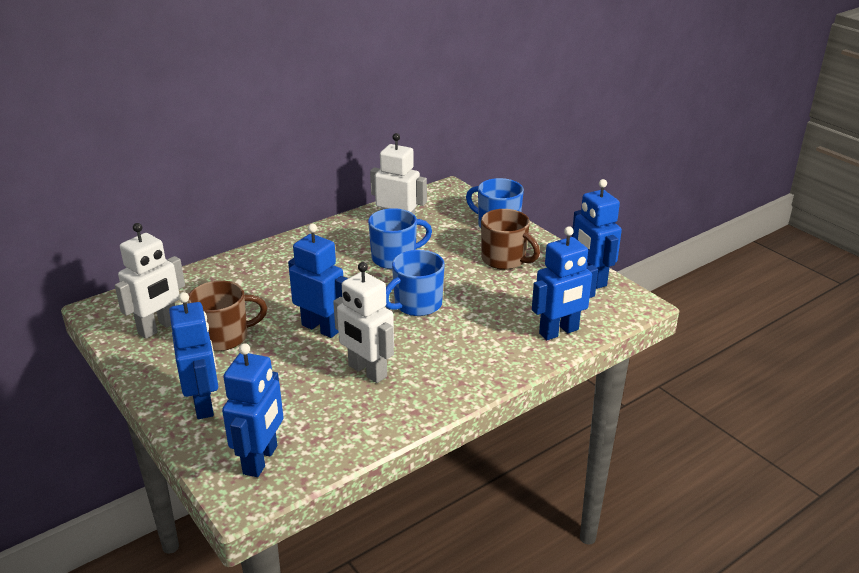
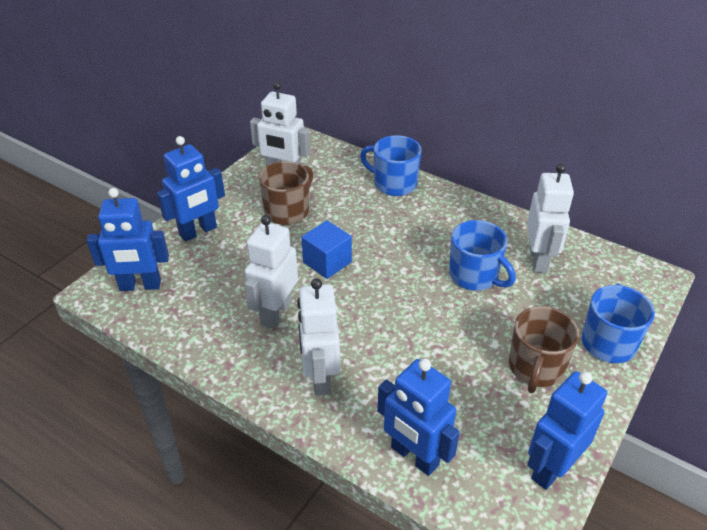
camera: 70 degrees right, 10 degrees up
(224, 337) = (288, 211): brown mug -> brown mug turned 105 degrees counterclockwise
(321, 328) = (327, 262): blue robot -> blue cube
(416, 304) = (400, 317): blue mug -> blue mug (394, 184)
(459, 360) = (320, 377): none -> white robot

